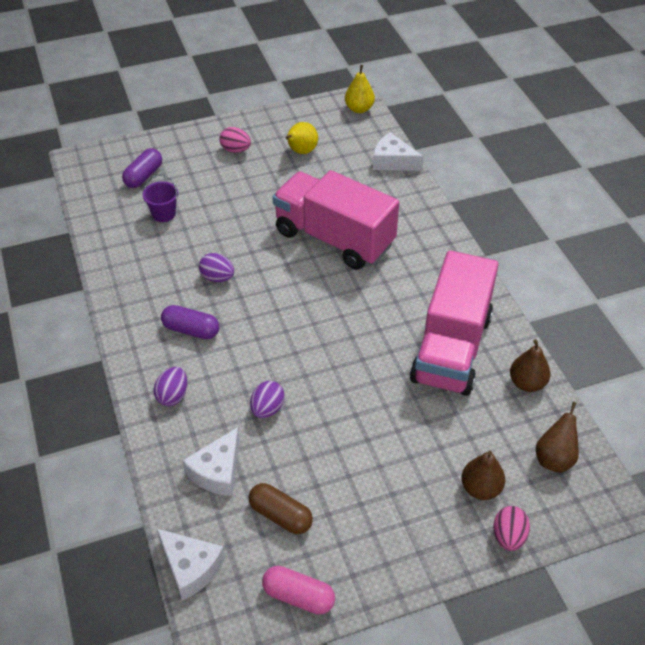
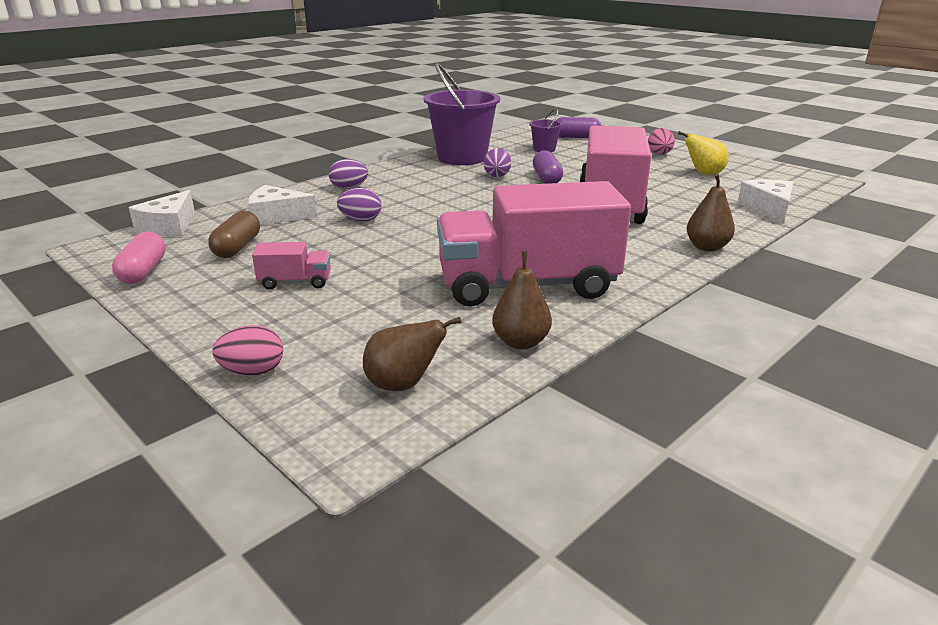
camera: 65 degrees right, 20 degrees down
(142, 281) = (462, 157): none -> purple bucket
(191, 330) = (426, 180): purple capsule -> purple capsule (546, 179)
(359, 109) = (814, 182): yellow pear -> none
(378, 485) = (295, 282): none -> pink truck
(480, 488) = (322, 340): brown pear -> brown pear (707, 247)

